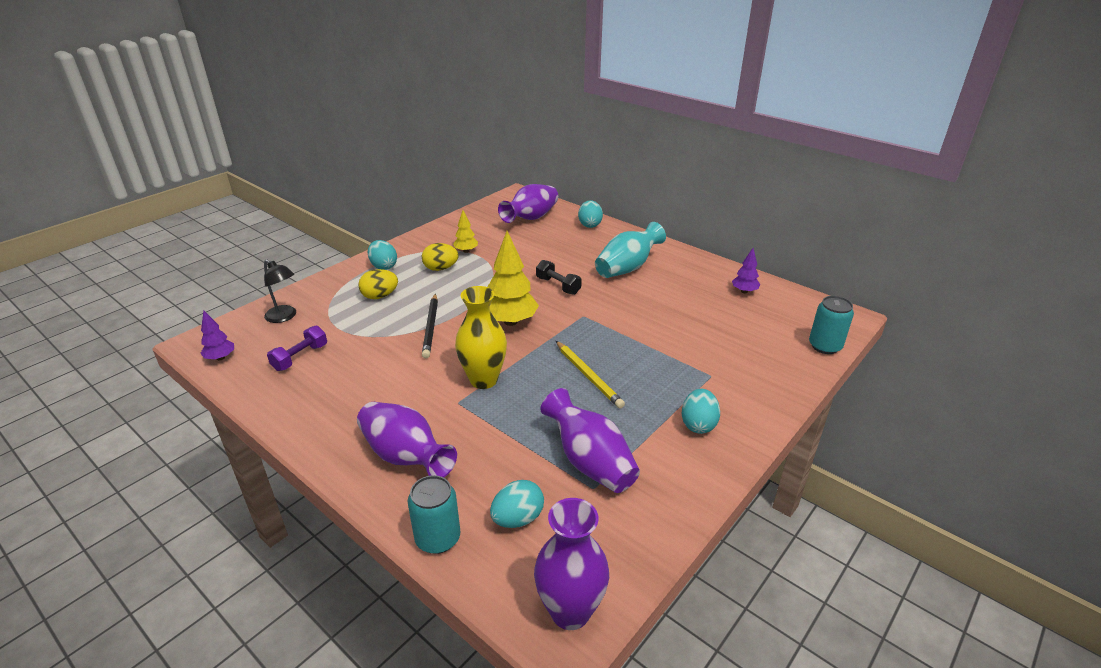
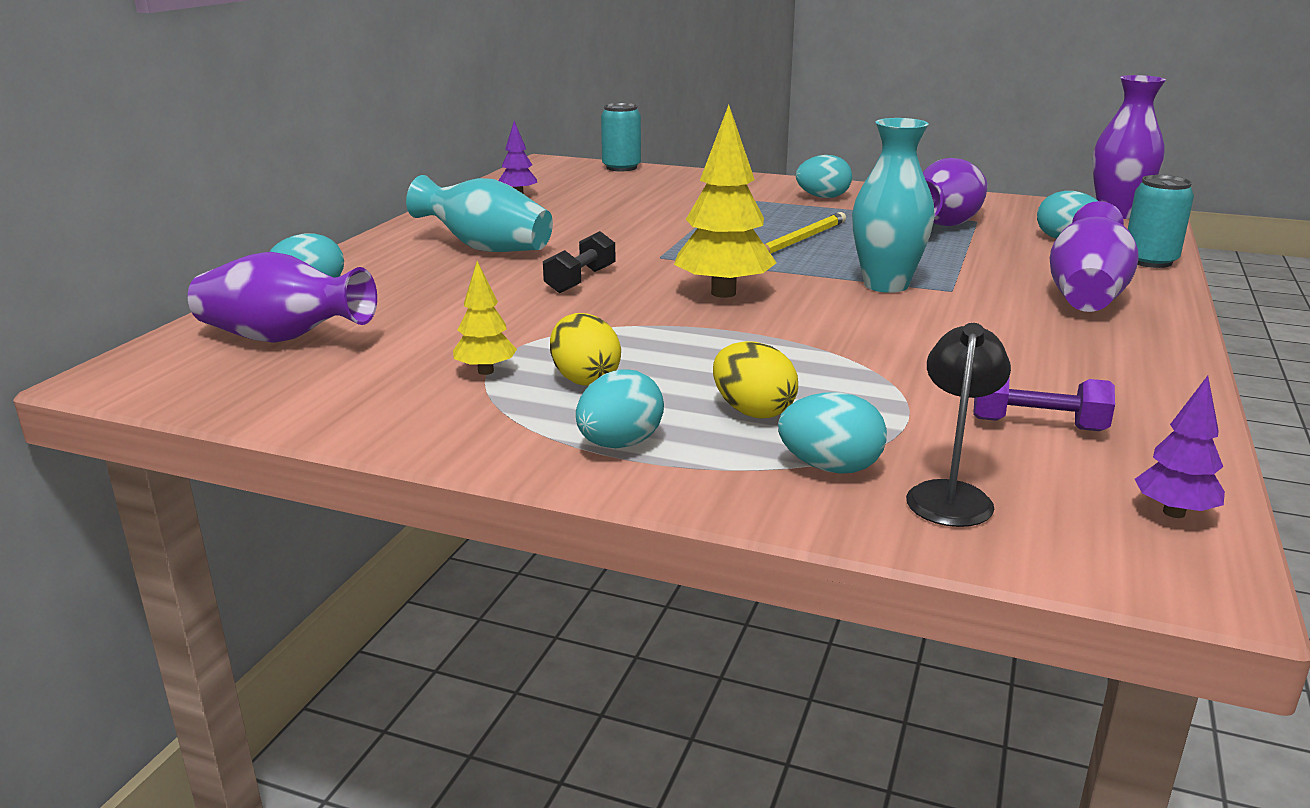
camera: 110 degrees left, 10 degrees down
(326, 300) = (830, 467): none -> turquoise egg
(431, 327) = (805, 341): black pencil -> none
(483, 380) = (886, 285): yellow vase -> turquoise vase

